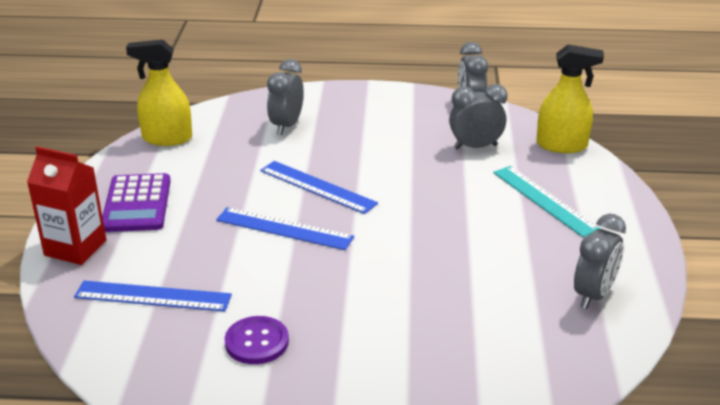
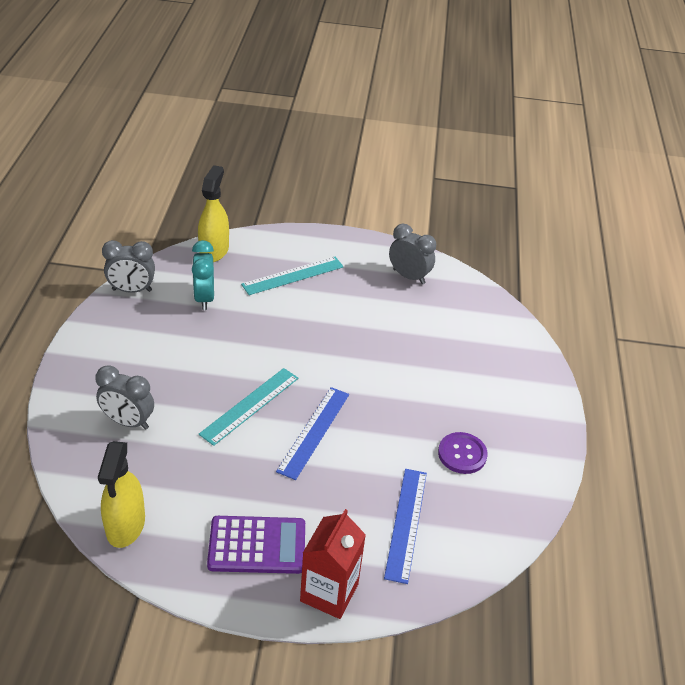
camera: 90 degrees left, 10 degrees up
(317, 187) = (250, 405): blue ruler -> turquoise ruler
(475, 147) = (204, 298): grey clock -> turquoise clock

